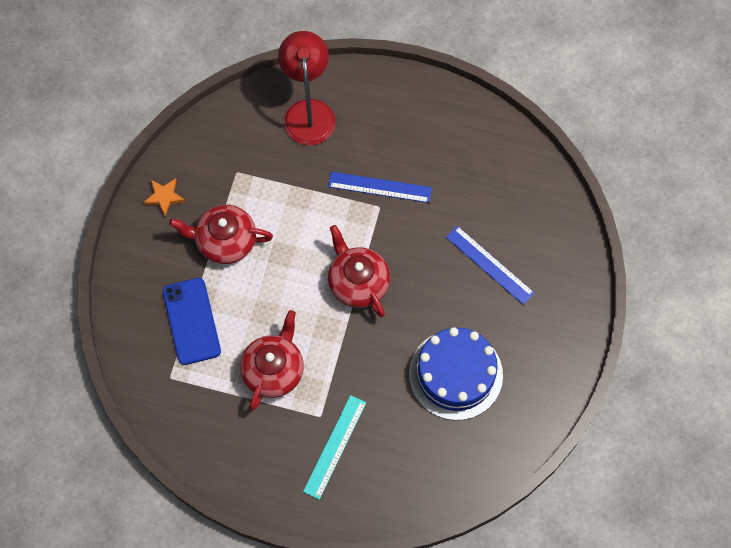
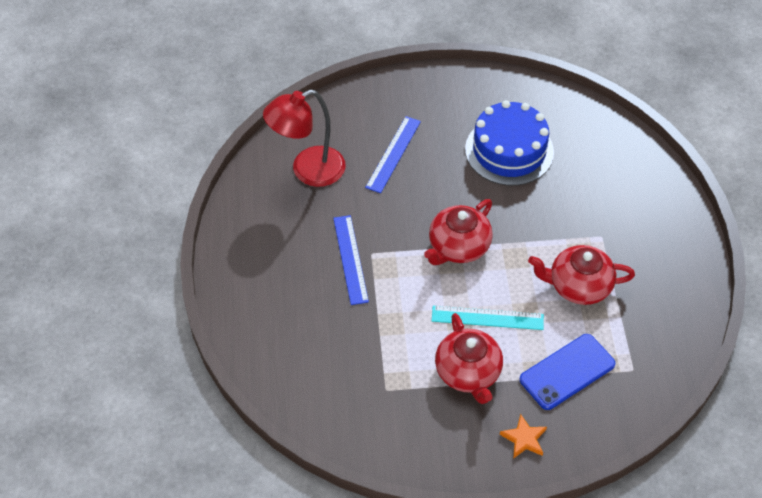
camera: 110 degrees left, 15 degrees down
(164, 197) = (444, 448): orange star -> orange star (524, 439)
(308, 112) = (289, 347): red lamp -> red lamp (308, 171)
(335, 446) = (622, 217): turquoise ruler -> turquoise ruler (487, 318)

